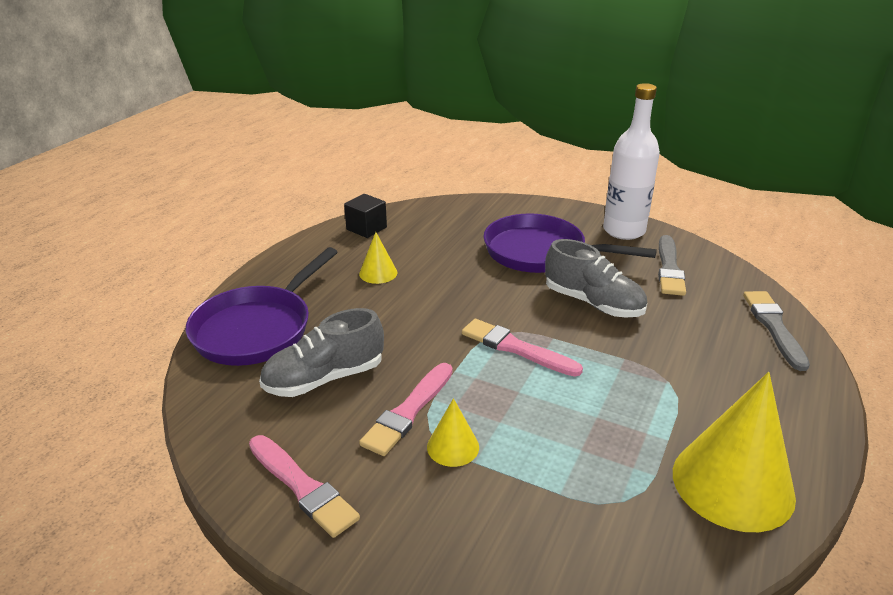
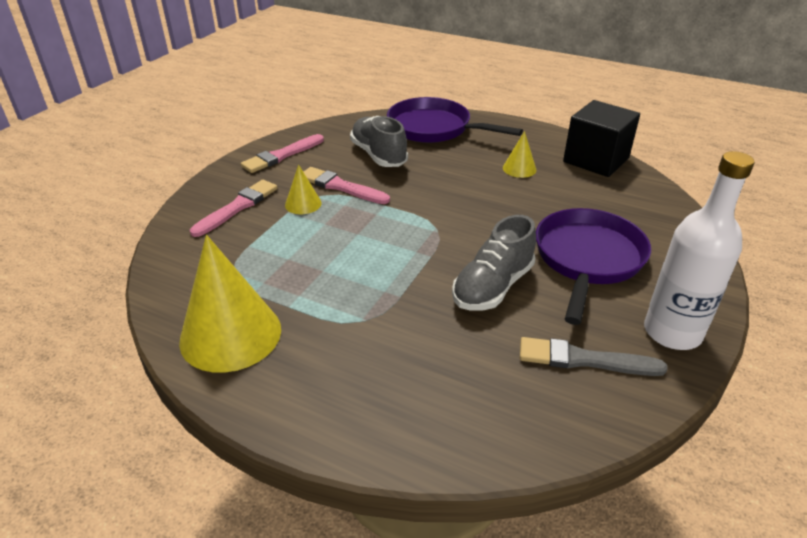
camera: 90 degrees right, 5 degrees up
(366, 228) = (596, 160): black cube -> black cube, size x1.78
(516, 348) = (414, 235): pink brush -> pink brush (237, 207)
(774, 327) = (463, 433): grey brush -> none

